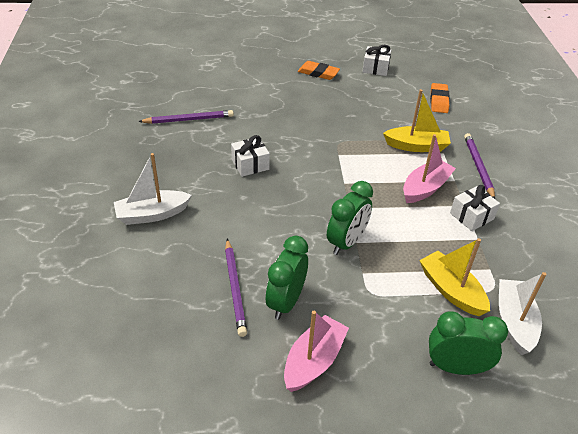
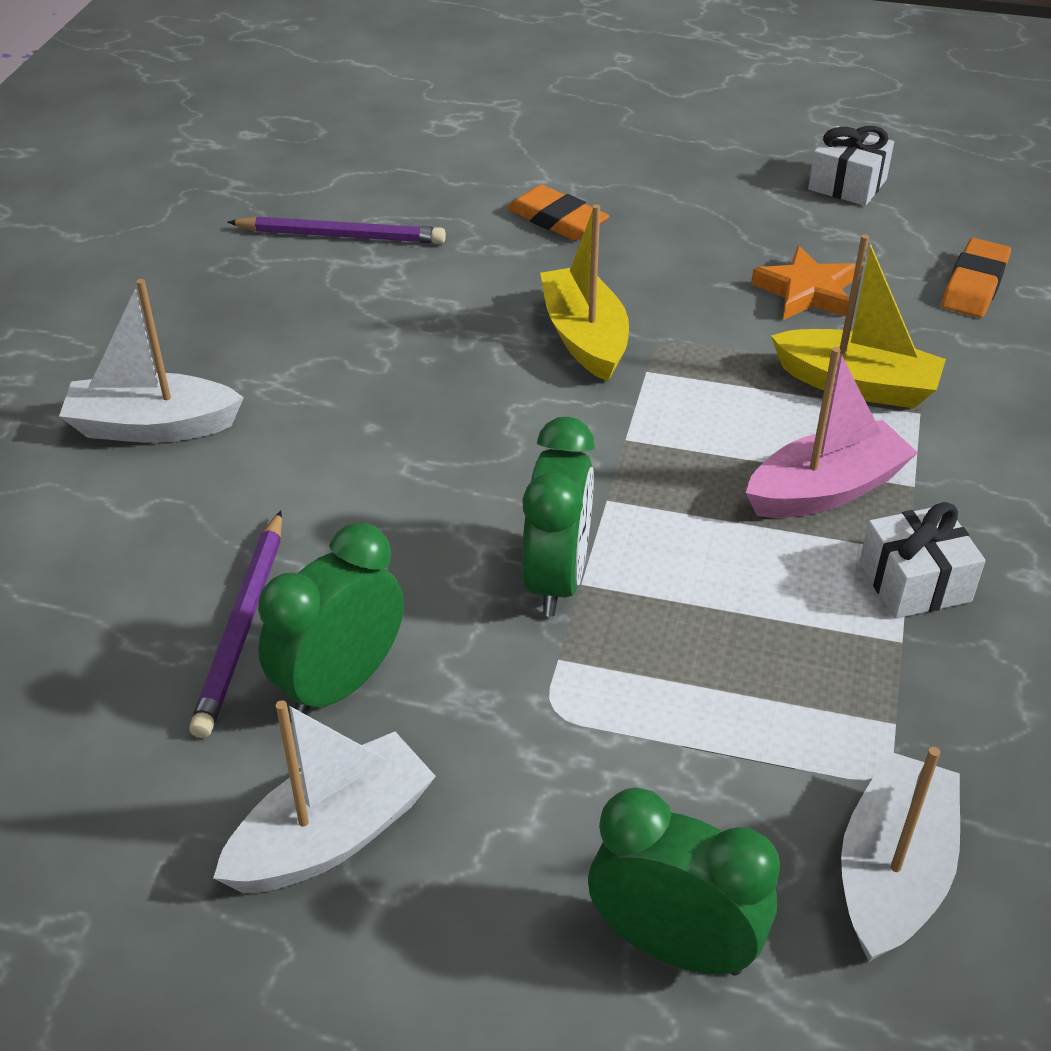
camera: 20 degrees right, 0 degrees up
(250, 164) = (425, 357): white gift -> none
(314, 361) = (332, 835): pink boat -> white boat
(318, 73) = (697, 176): orange eraser -> orange eraser (557, 220)
(346, 242) = (557, 579): green clock -> green clock turned 45 degrees counterclockwise
(381, 113) = (806, 292): none -> orange star
(451, 290) = (762, 753): yellow boat -> yellow boat (585, 337)
(478, 167) = (997, 464): purple pencil -> none

